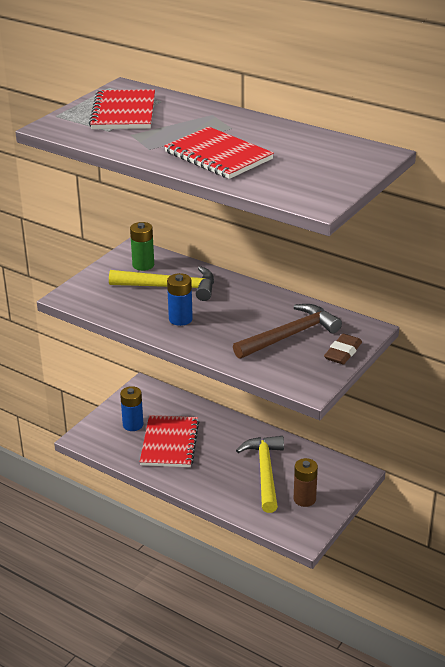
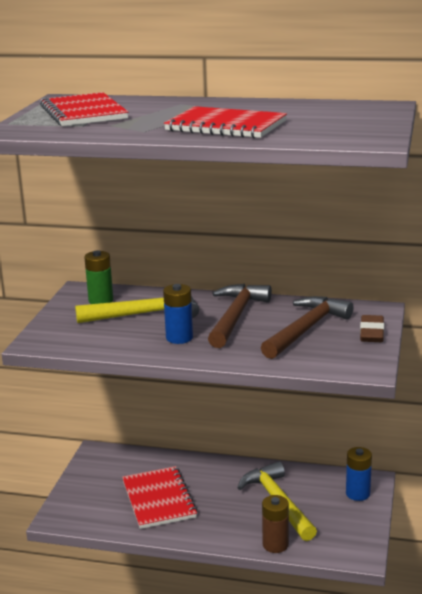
camera: 20 degrees left, 10 degrees down
(133, 425) = (107, 491): blue battery -> blue battery (358, 493)
(241, 308) = (235, 316): none -> brown hammer
(304, 499) = (335, 518): brown battery -> brown battery (275, 545)

